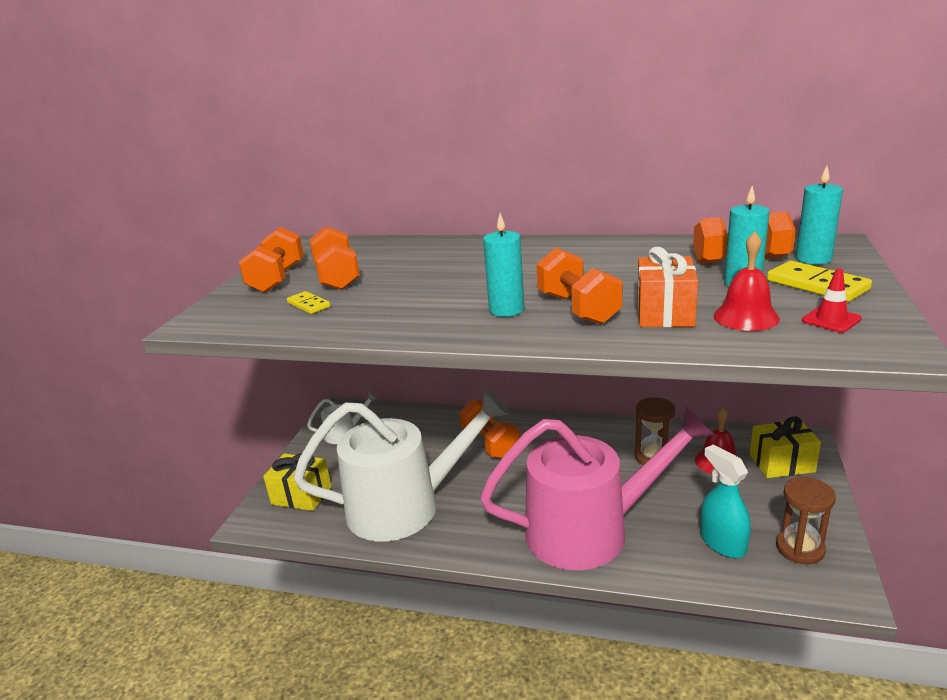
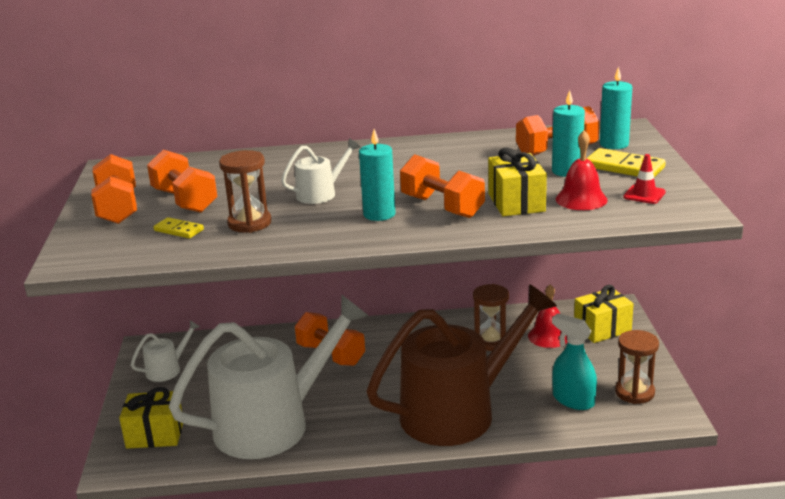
camera: 20 degrees left, 0 degrees up
(375, 305) = (249, 223): none -> brown hourglass
(463, 283) = (320, 194): none -> white watering can
(589, 530) = (458, 411): pink watering can -> brown watering can
(664, 313) = (516, 203): orange gift -> yellow gift

